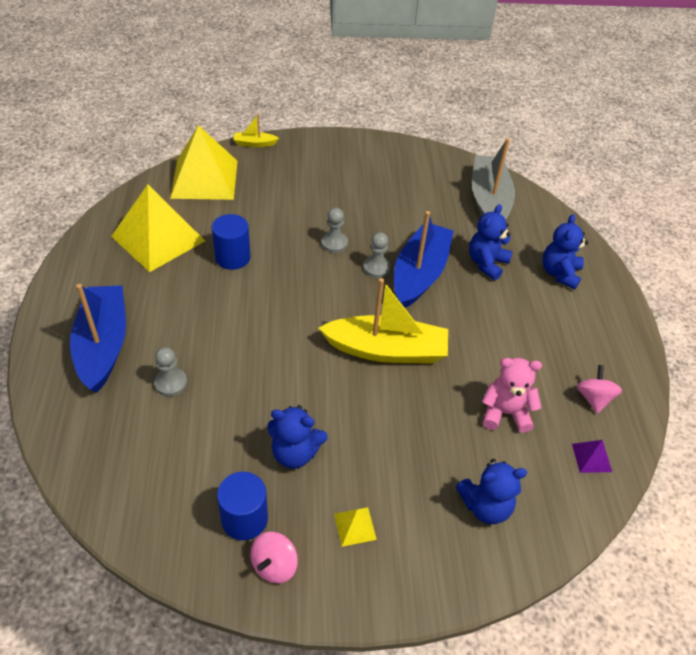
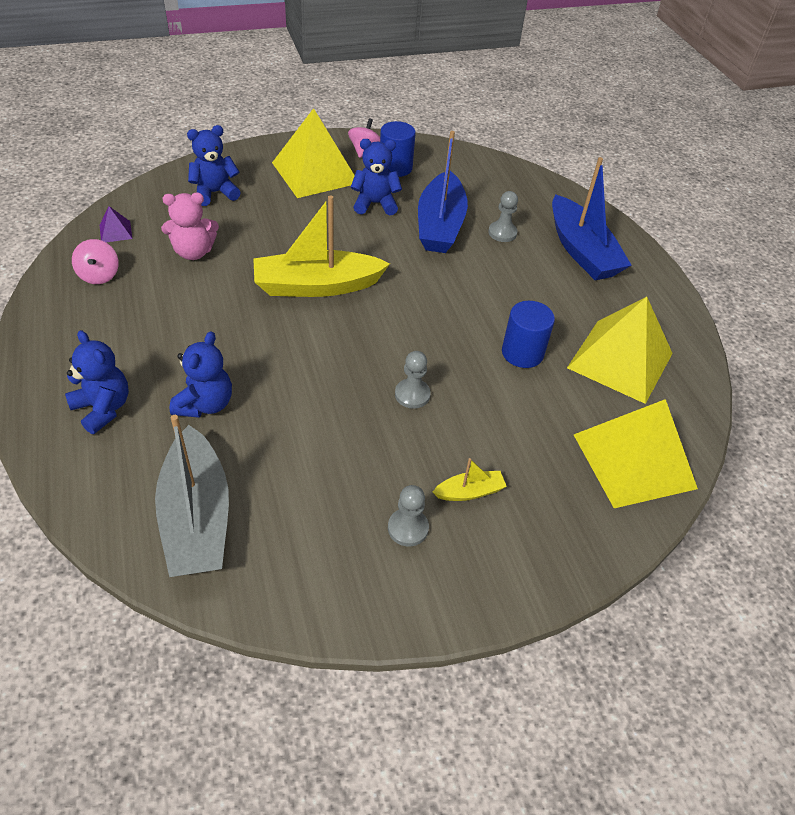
camera: 165 degrees right, 0 degrees up
(254, 143) = (611, 553): yellow boat -> yellow boat (469, 492)
(355, 526) = (315, 172): yellow pyramid -> yellow pyramid, size x2.49
(376, 268) = (349, 371): grey pawn -> grey pawn (408, 528)
(419, 274) = (293, 373): blue boat -> blue boat (440, 225)
(559, 273) = (103, 408): blue teddy bear -> blue teddy bear turned 45 degrees counterclockwise

